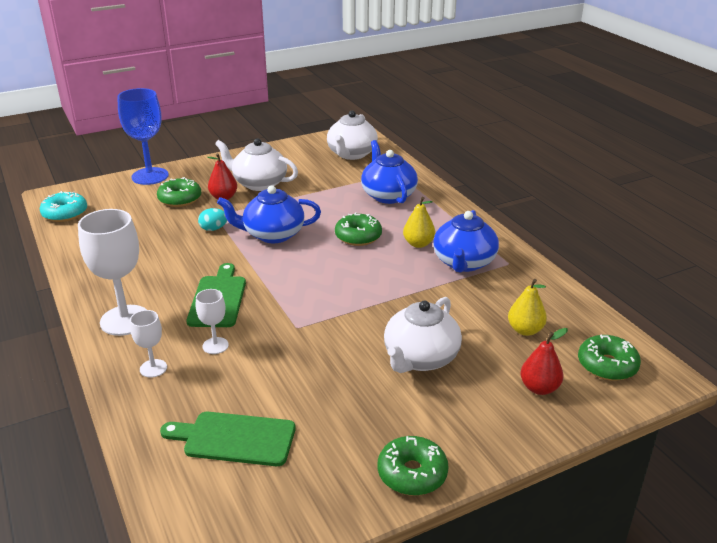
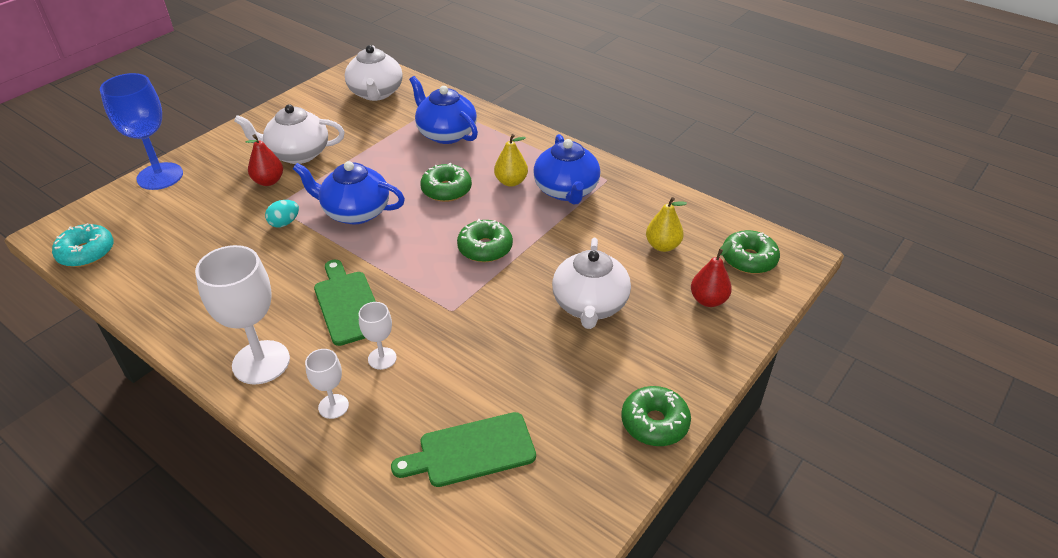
camera: 25 degrees left, 10 degrees up
(180, 199) = (218, 196): green donut -> green donut (485, 248)
(273, 234) = (355, 212): blue teapot -> blue teapot turned 45 degrees clockwise

